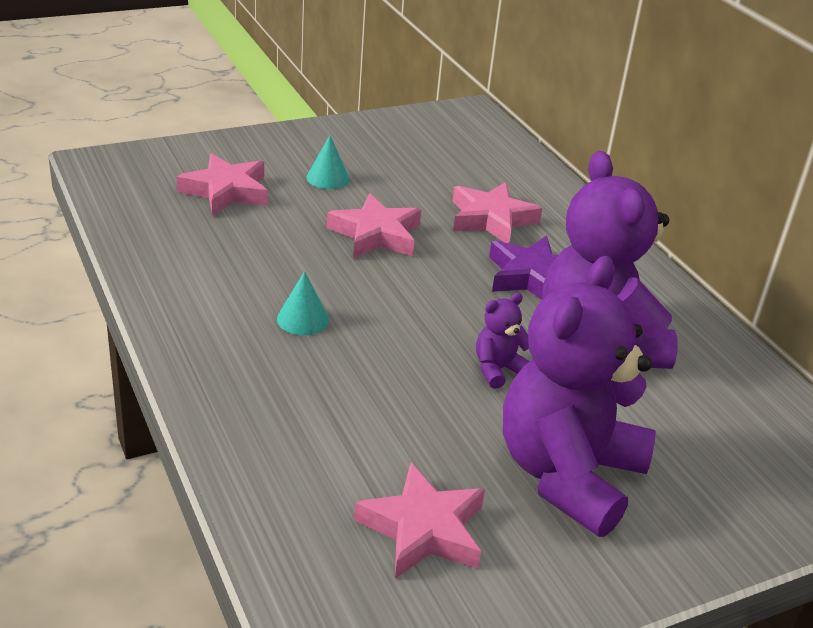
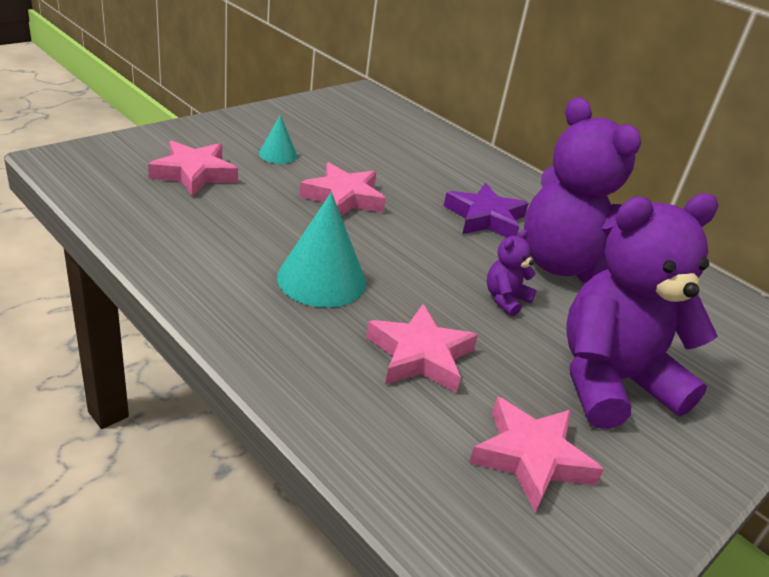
camera: 20 degrees left, 0 degrees up
(303, 319) = (321, 279): turquoise cone -> turquoise cone, size x1.83
(491, 219) = (427, 175): pink star -> pink star (420, 355)
(568, 475) = (611, 381): purple teddy bear -> purple teddy bear turned 60 degrees clockwise

